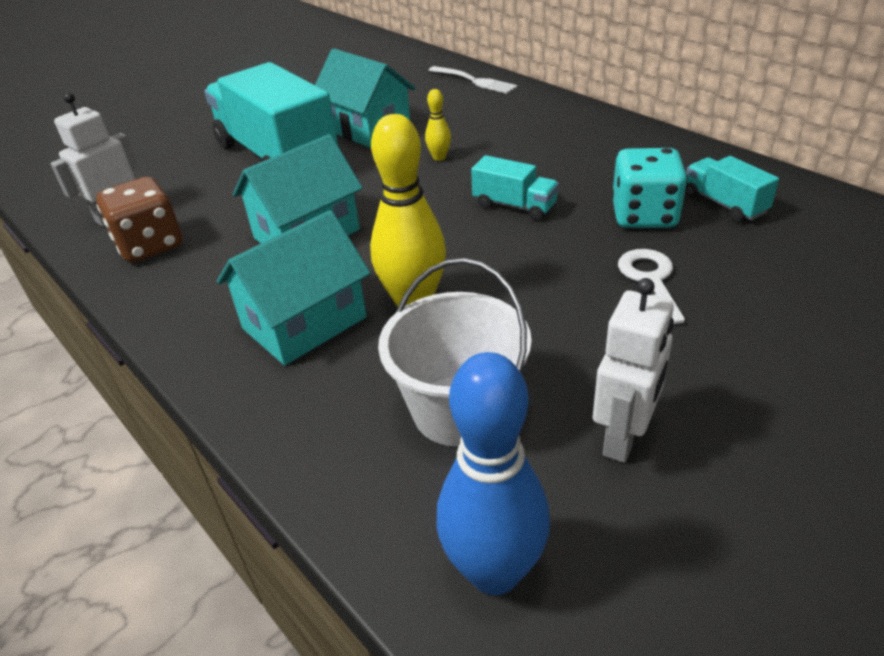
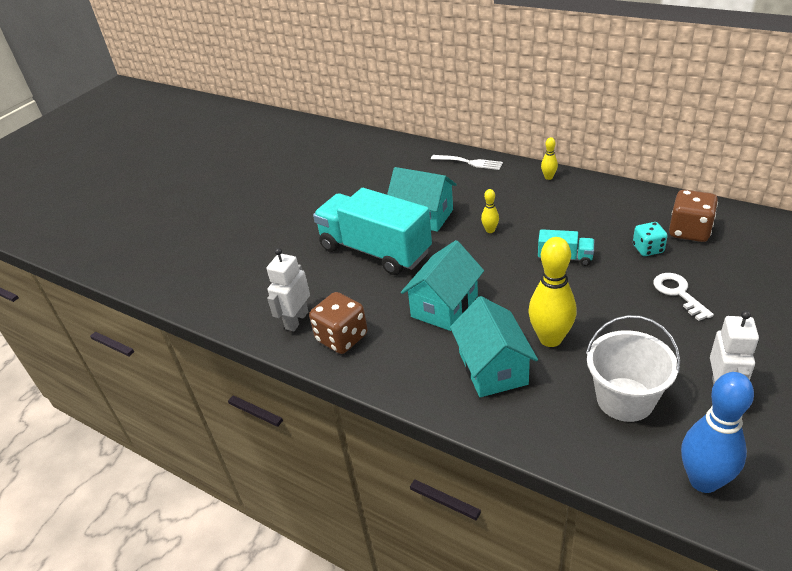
camera: 15 degrees left, 0 degrees up
(304, 323) = (493, 368): turquoise house -> turquoise house turned 45 degrees counterclockwise
(565, 110) = (548, 177): none -> yellow bowling pin
(644, 216) = (648, 249): turquoise dice -> turquoise dice, size x0.64
(724, 204) = (689, 231): turquoise truck -> brown dice

